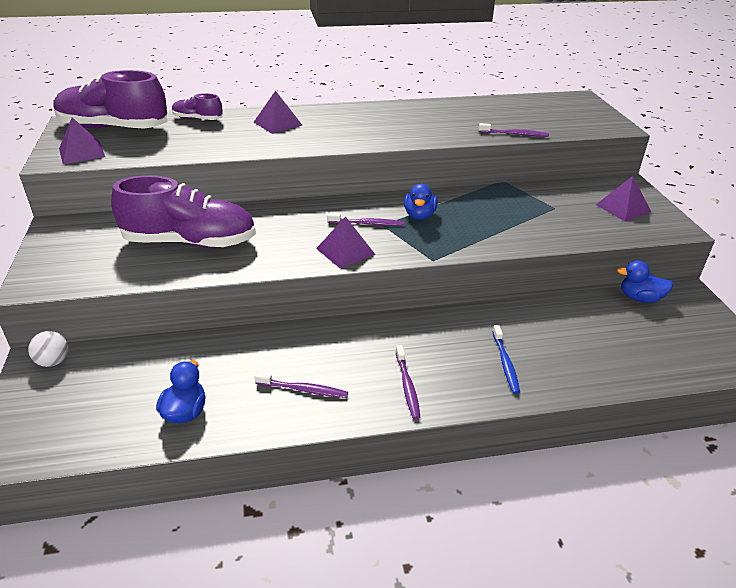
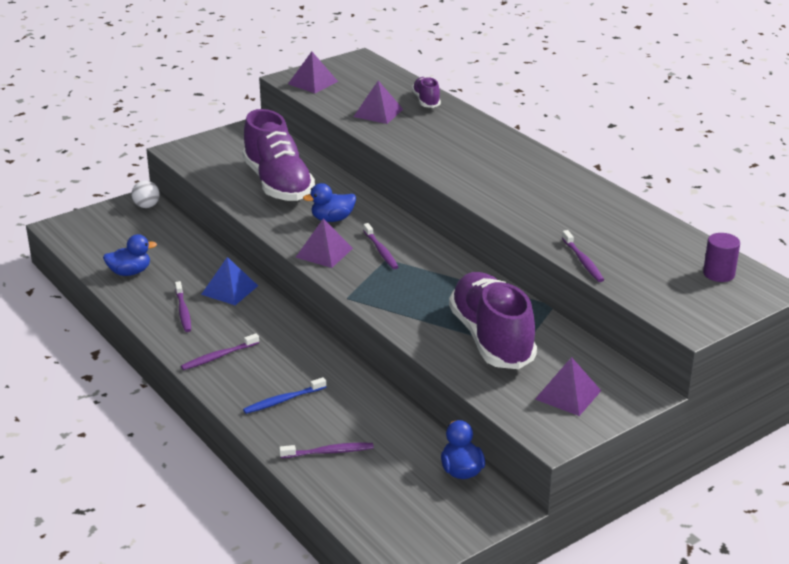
camera: 65 degrees right, 5 degrees down
(113, 128) = (368, 76): purple shoe -> purple shoe (491, 338)
(277, 123) = (459, 136): purple pyramid -> purple pyramid (378, 113)
(289, 346) = (229, 290): none -> blue pyramid
(419, 215) = (423, 273): blue duck -> blue duck (332, 219)
(556, 104) = (718, 274): none -> purple cylinder
(596, 358) = (329, 452): none -> purple toothbrush

